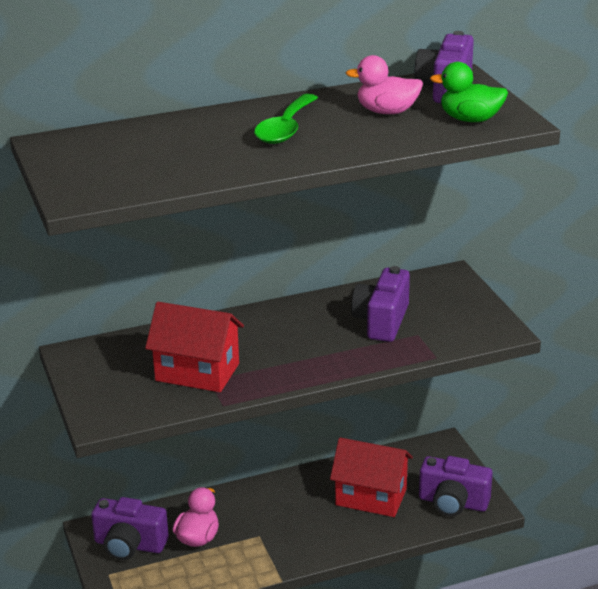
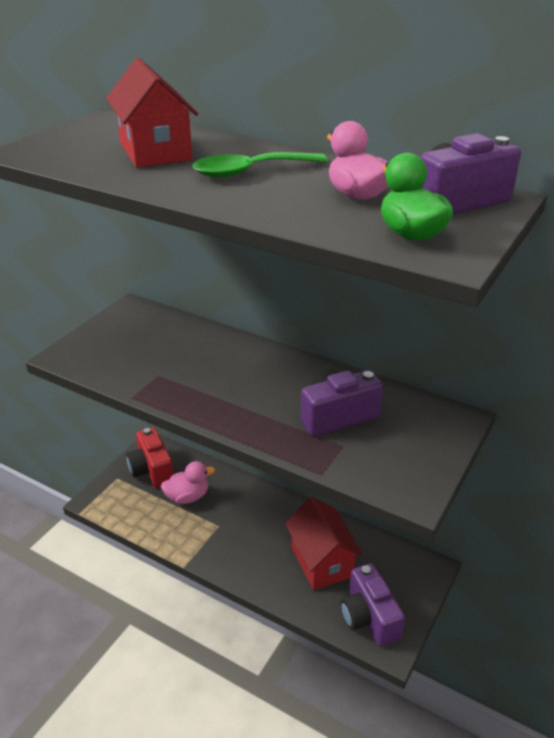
camera: 50 degrees right, 5 degrees up
(129, 545) = (152, 470): purple camera -> red camera
(197, 372) = (162, 365): red house -> red house (155, 151)

